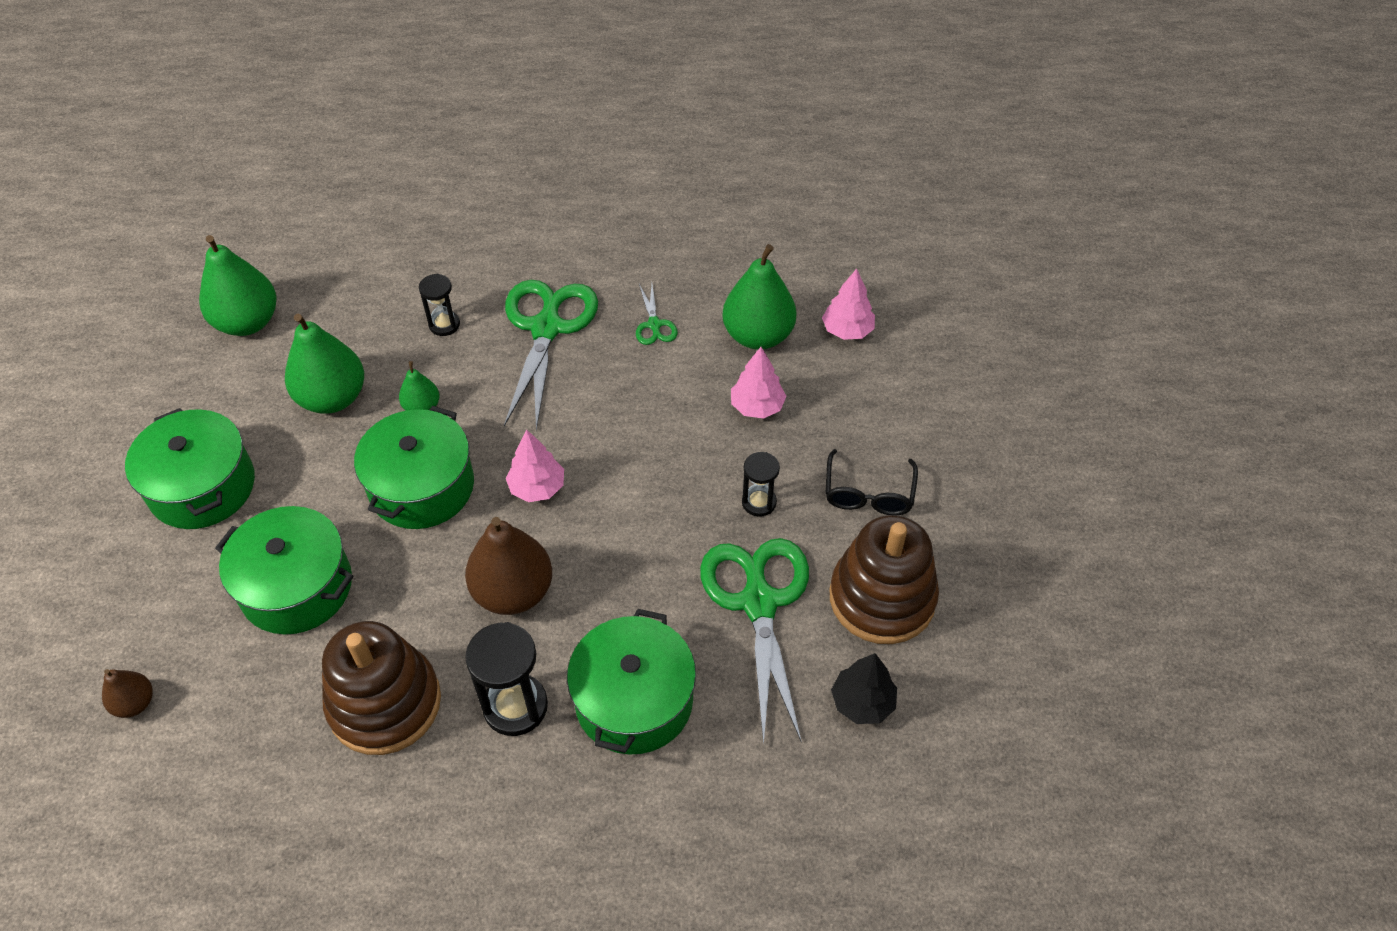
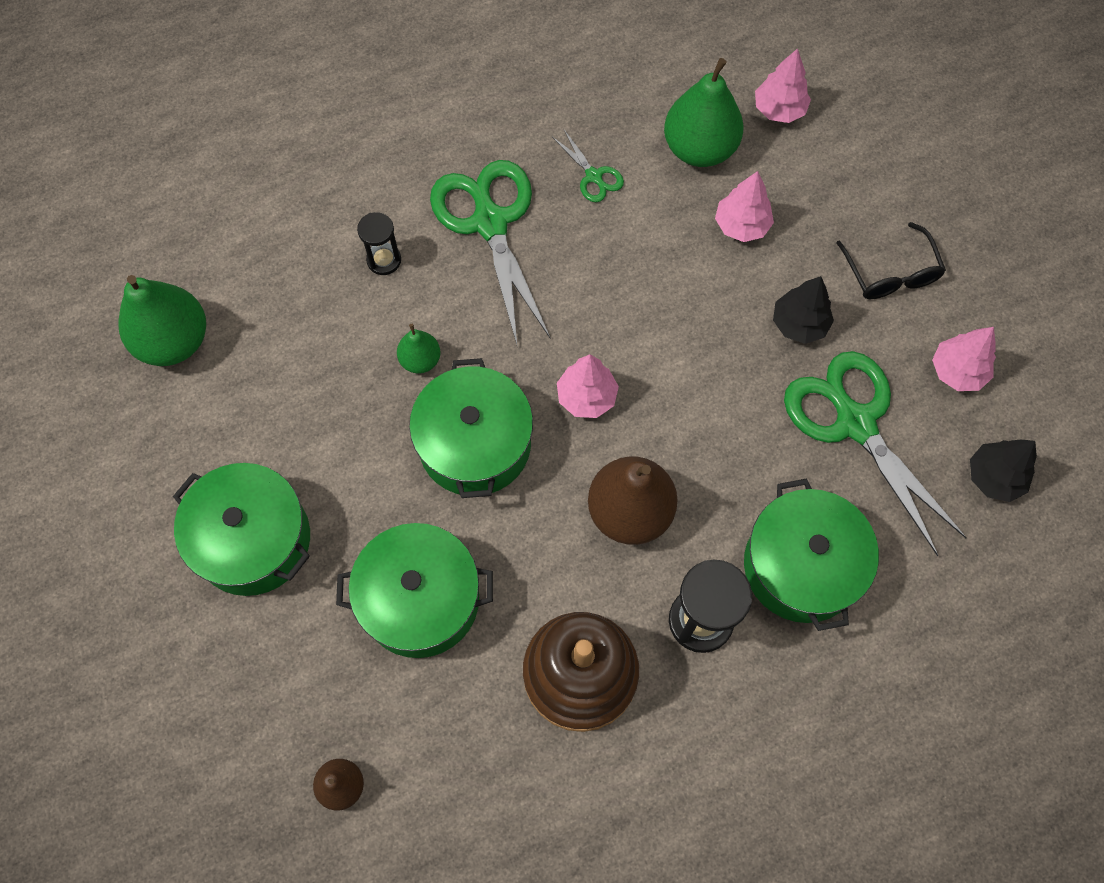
camera: 25 degrees left, 15 degrees up
(332, 398) = (322, 388): green pear -> none
(759, 502) = (799, 324): black hourglass -> black tree
(882, 598) = (957, 371): brown stacking toy -> pink tree

